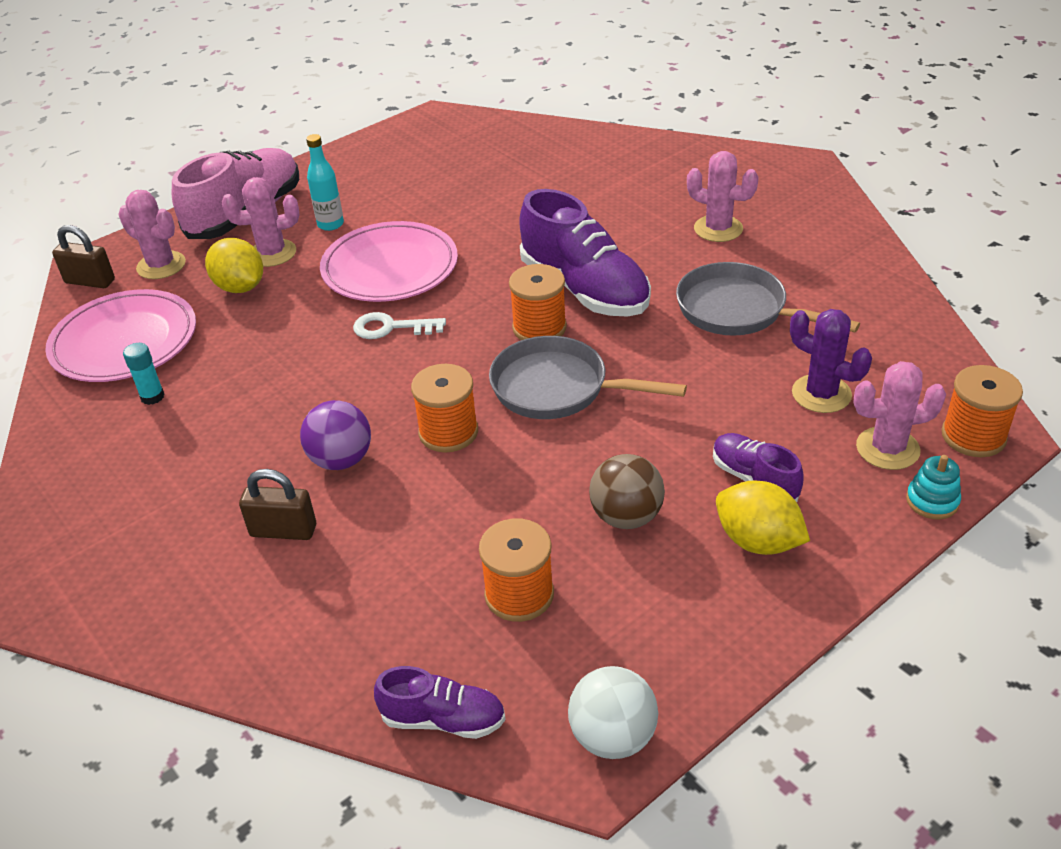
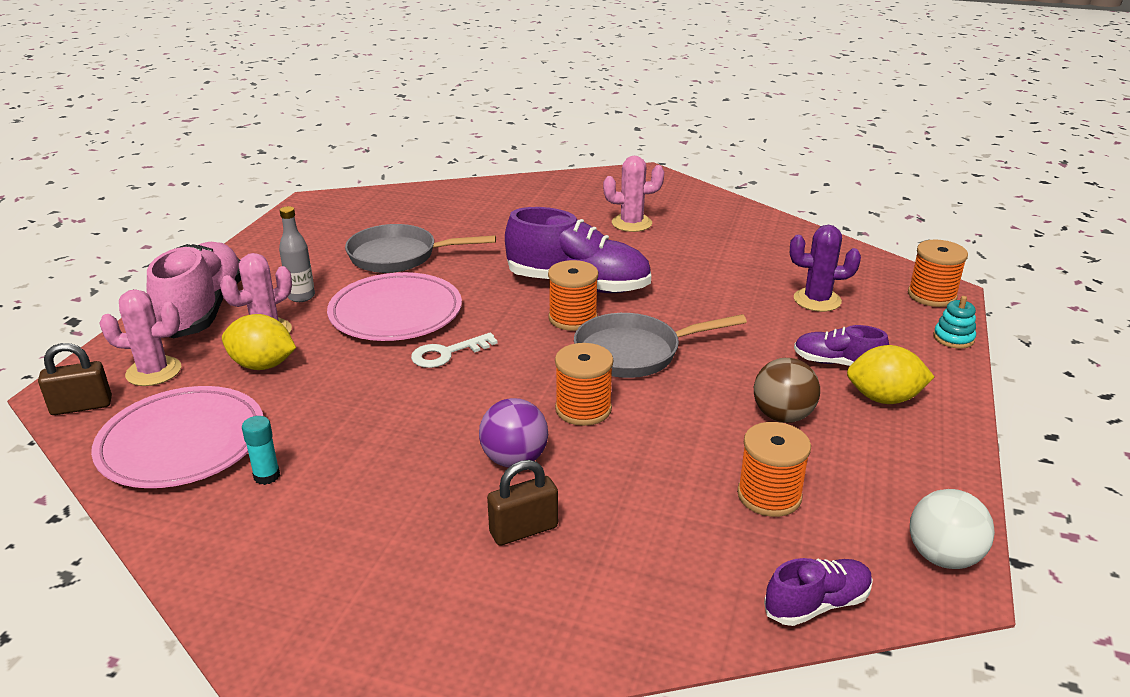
camera: 35 degrees left, 10 degrees down
(330, 224) = (301, 297): turquoise bottle -> grey bottle
(738, 310) = (704, 268): grey pan -> grey pan (399, 256)
(887, 448) = (893, 318): pink cactus -> none

